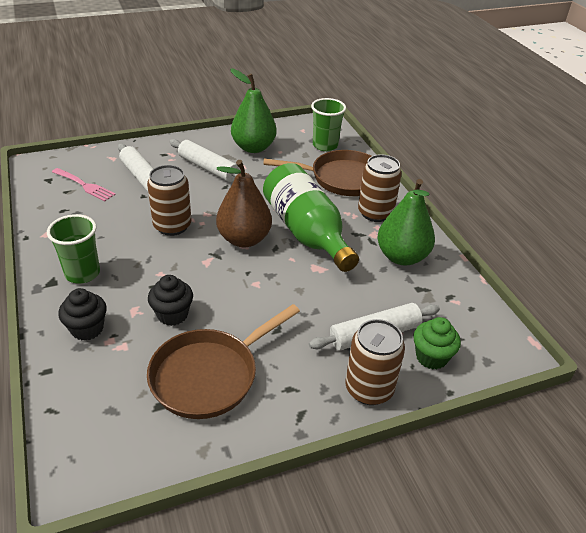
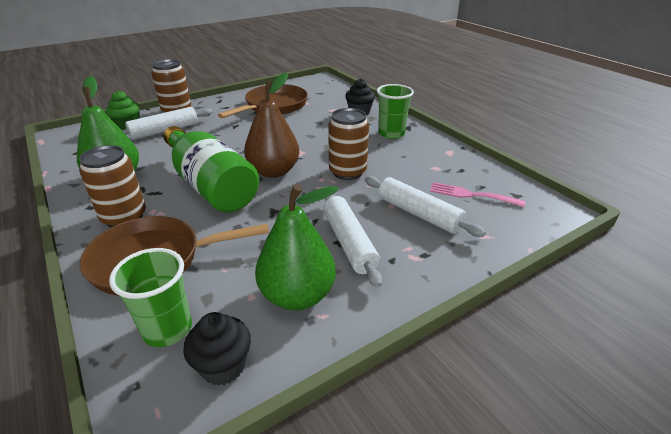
camera: 170 degrees right, 5 degrees down
(172, 315) = (310, 123): black cupcake -> black cupcake (223, 366)
(208, 168) = (349, 242): white rolling pin -> white rolling pin turned 45 degrees clockwise

